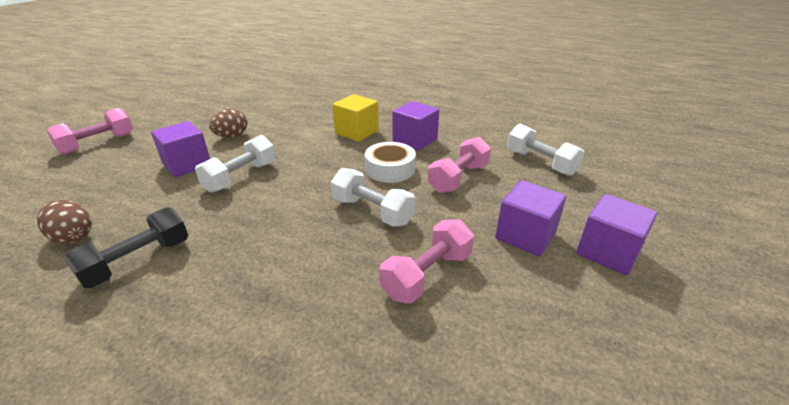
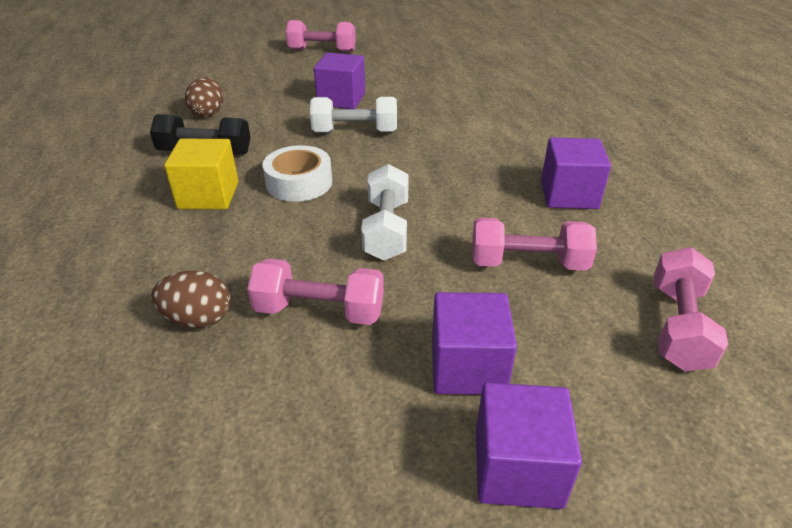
camera: 55 degrees right, 5 degrees up
(232, 136) = (412, 92): brown egg -> brown egg (198, 319)
(357, 132) = (525, 149): yellow cube -> yellow cube (208, 195)
(390, 169) = (479, 205): white tape -> white tape (299, 182)
(540, 162) = (678, 326): white dumbbell -> pink dumbbell

